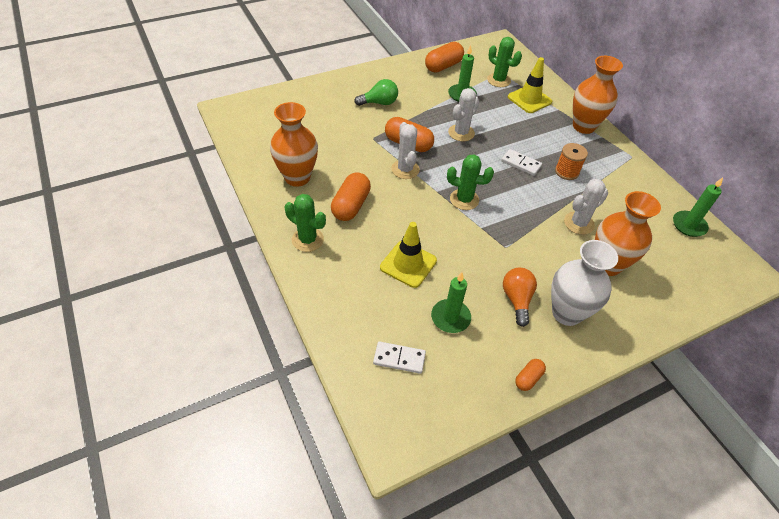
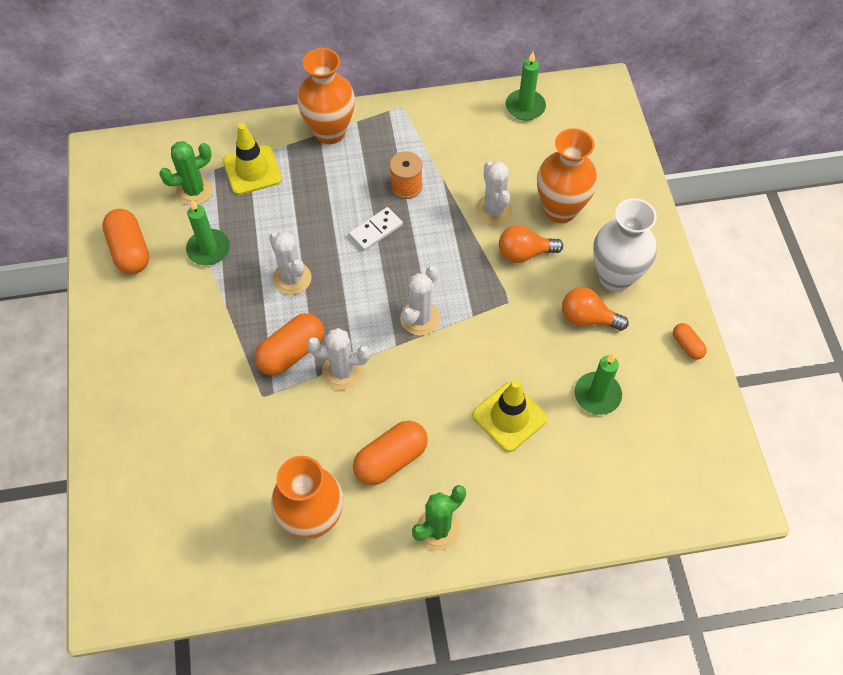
camera: 70 degrees left, 10 degrees up
(351, 205) = (391, 459): orange capsule -> orange capsule turned 75 degrees counterclockwise
(379, 103) = (184, 365): green light bulb -> none
(399, 358) = (640, 465): white domino -> none
(464, 199) = (420, 318): green cactus -> white cactus
(552, 248) = (524, 253): none -> orange light bulb

